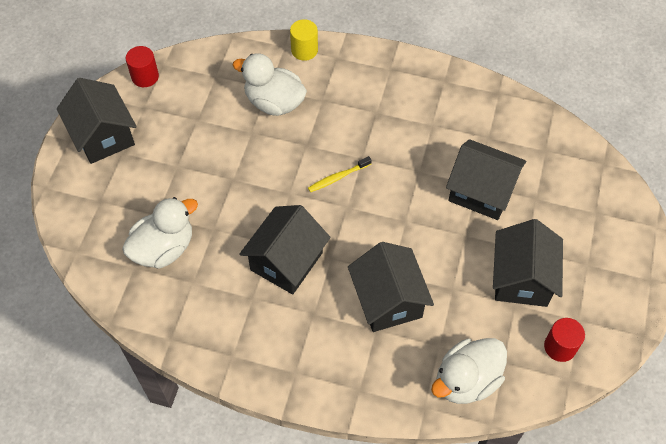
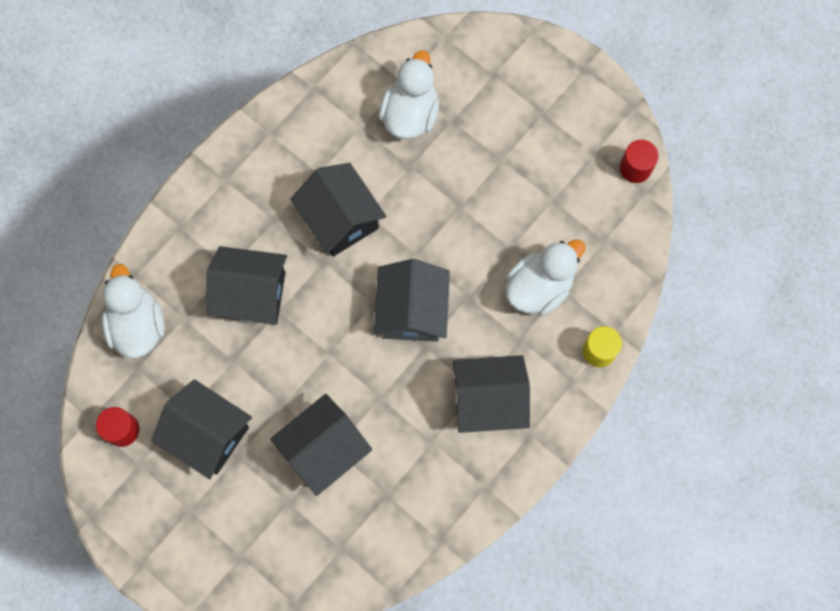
camera: 115 degrees right, 15 degrees up
(103, 136) = (573, 102): black house -> black house (488, 400)
(164, 248) = (410, 114): white duck -> white duck turned 150 degrees counterclockwise
(338, 177) = (412, 311): yellow toothbrush -> grey house

